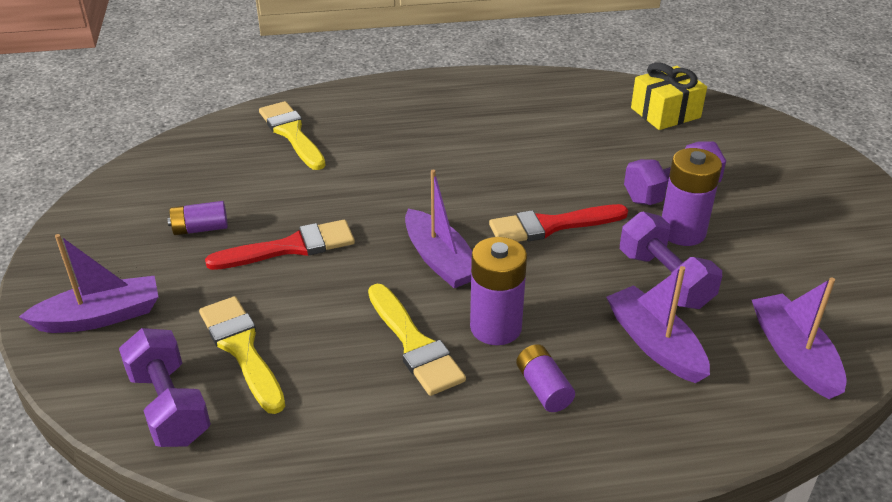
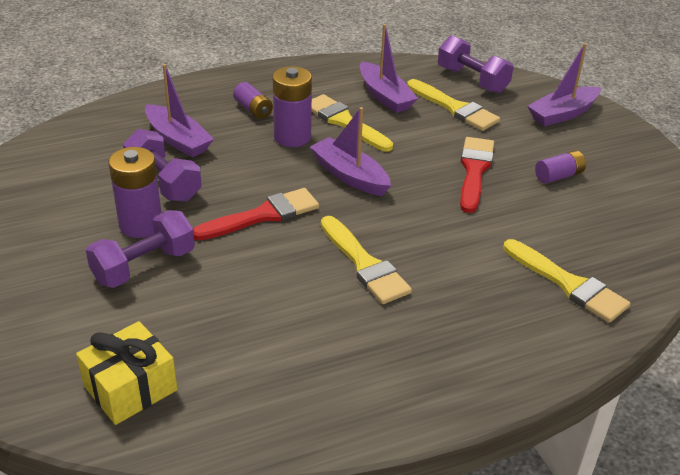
camera: 165 degrees right, 0 degrees up
(290, 247) = (474, 171): red brush -> red brush turned 135 degrees clockwise
(462, 169) = (364, 264): none -> yellow brush
(794, 354) = (78, 144): purple boat -> purple boat (385, 96)

